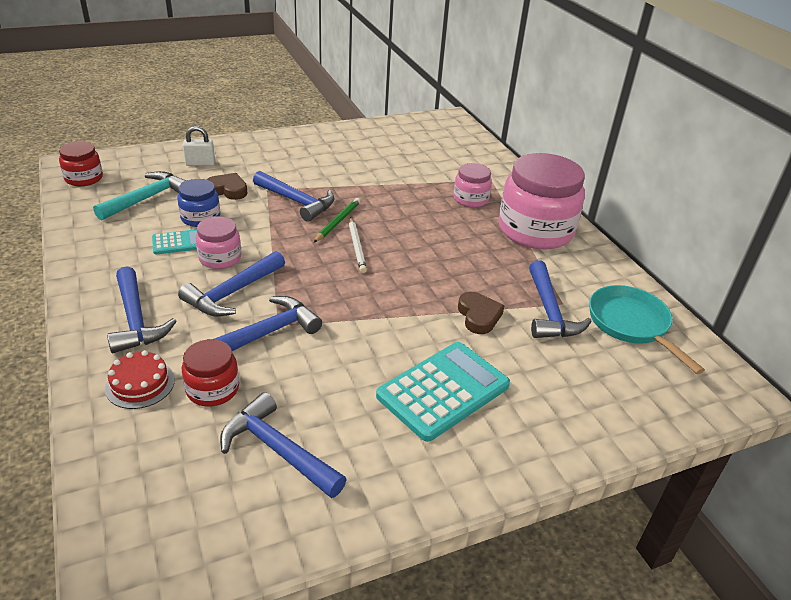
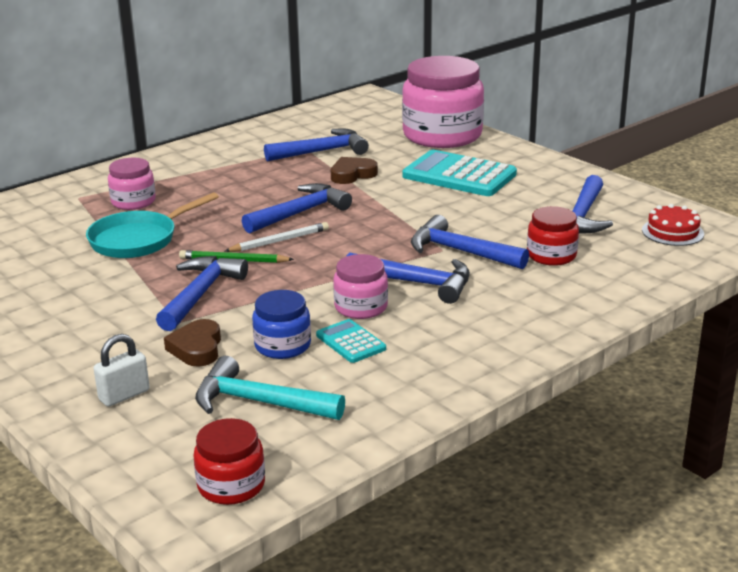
camera: 105 degrees left, 10 degrees down
(136, 320) = (506, 318): blue hammer -> blue hammer (300, 213)
(140, 384) = (581, 287): red cake -> red cake (672, 232)
(200, 163) = (124, 395): white padlock -> white padlock turned 75 degrees clockwise
(535, 230) = (185, 167): pink jar -> pink jar (442, 135)
(631, 324) = (315, 125): turquoise pan -> turquoise pan (138, 240)

